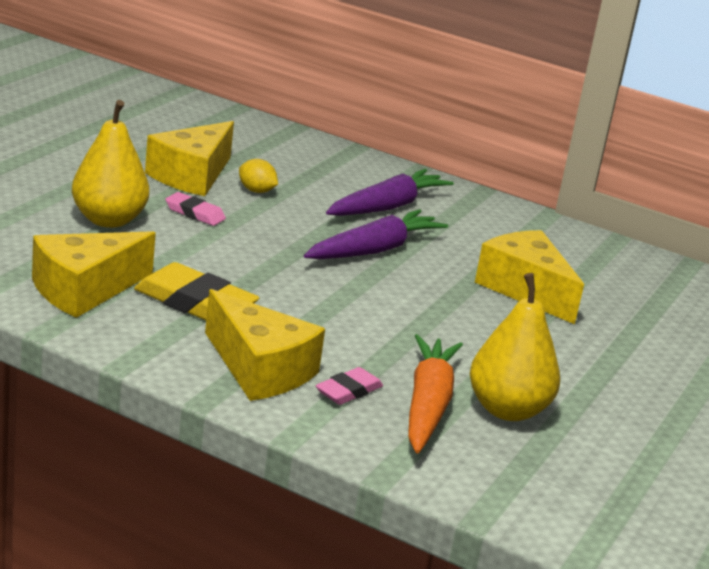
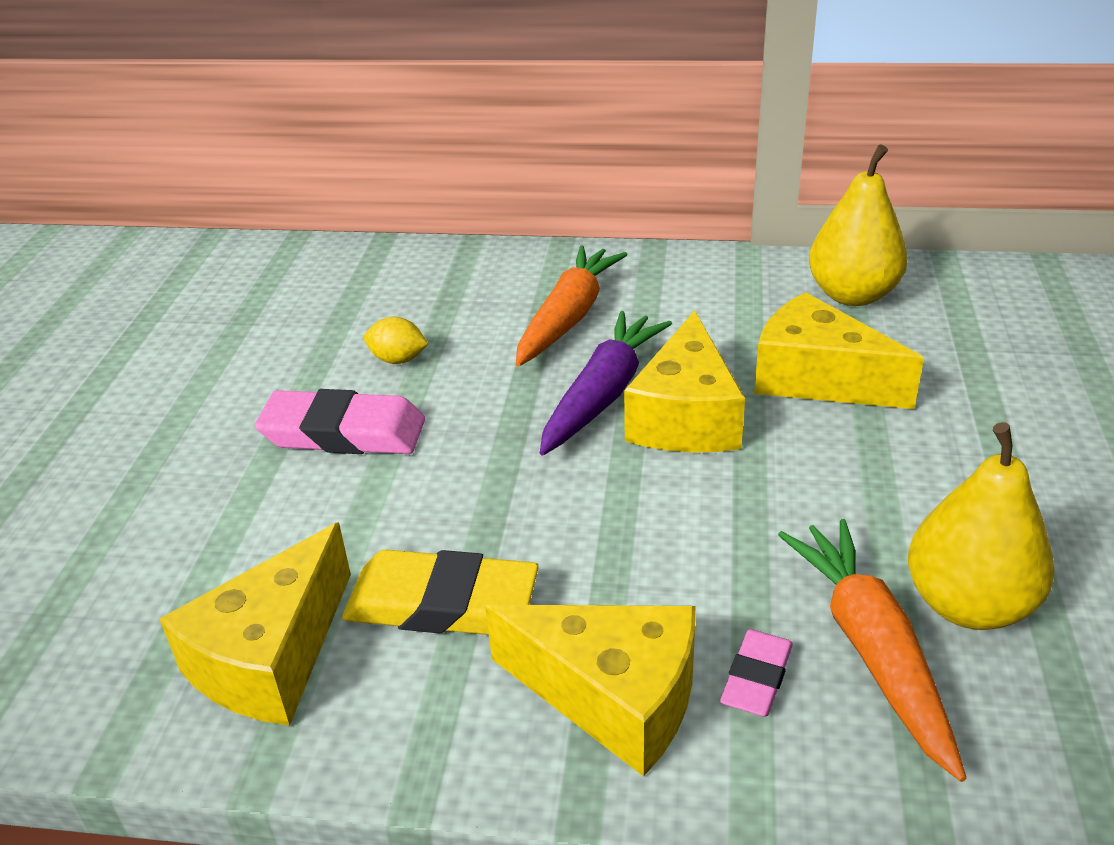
camera: 15 degrees left, 10 degrees up
(108, 220) = (234, 498): yellow pear -> yellow pear (852, 295)
(192, 176) = (302, 369): yellow cheese -> yellow cheese (685, 417)
(195, 213) = (343, 432): pink eraser -> pink eraser, size x1.81
(387, 207) = (569, 317): purple carrot -> orange carrot

